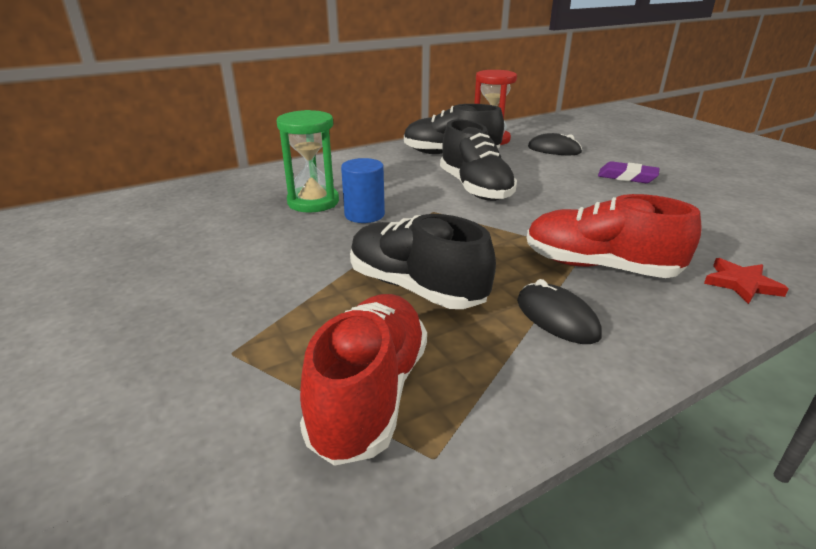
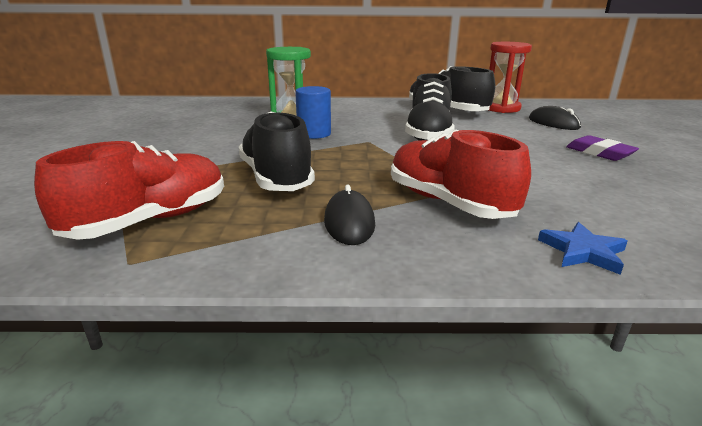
camera: 30 degrees right, 5 degrees down
(741, 284) = (582, 251): red star -> blue star

